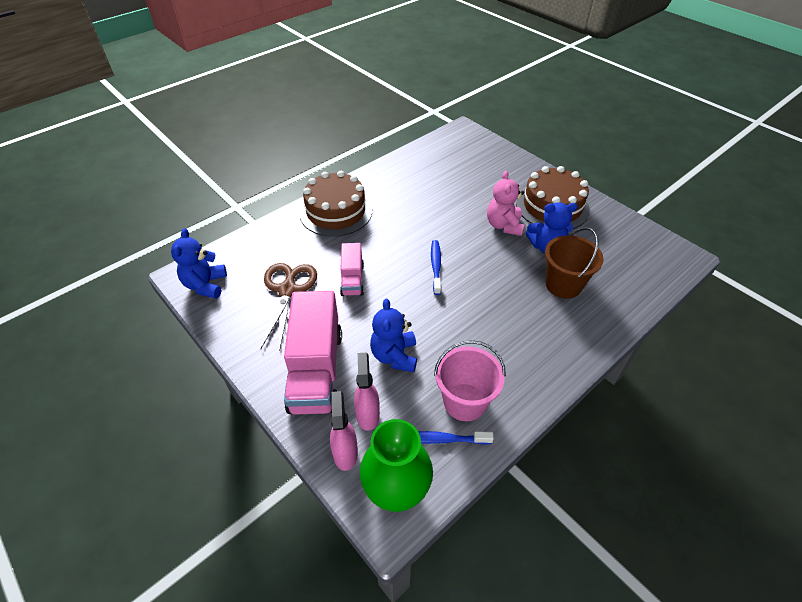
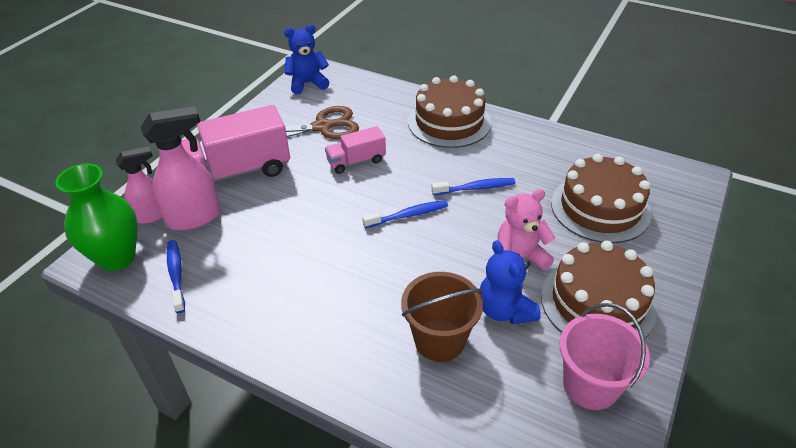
camera: 70 degrees right, 5 degrees down
(367, 414) = (194, 218): pink spray bottle -> pink spray bottle, size x1.55
(394, 356) = (267, 217): blue teddy bear -> none
(424, 222) = (475, 188): none -> blue toothbrush
(464, 402) = (224, 282): pink bucket -> pink bucket (590, 385)
(472, 175) = (600, 208): none -> brown cake

